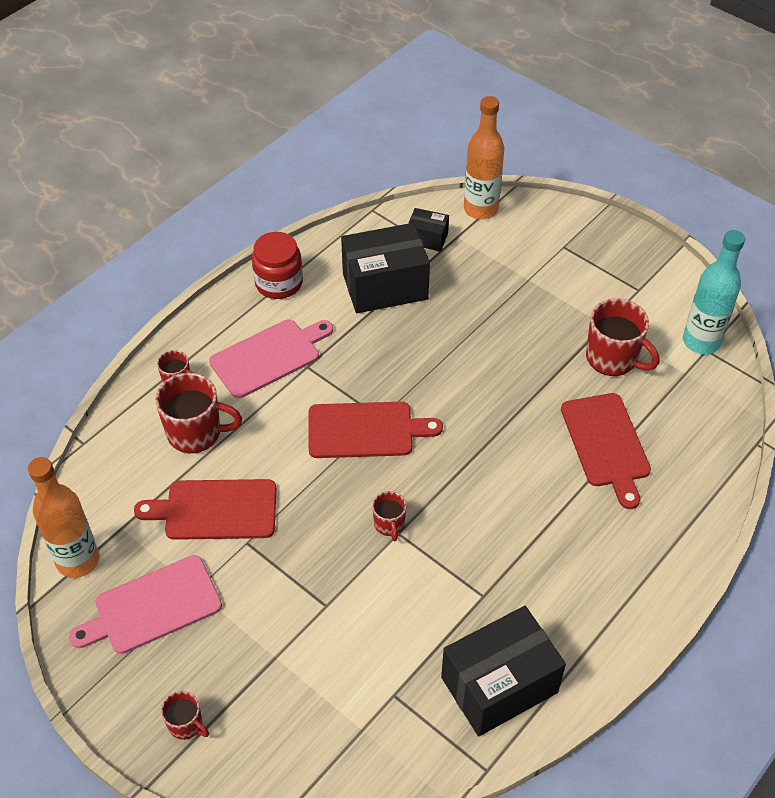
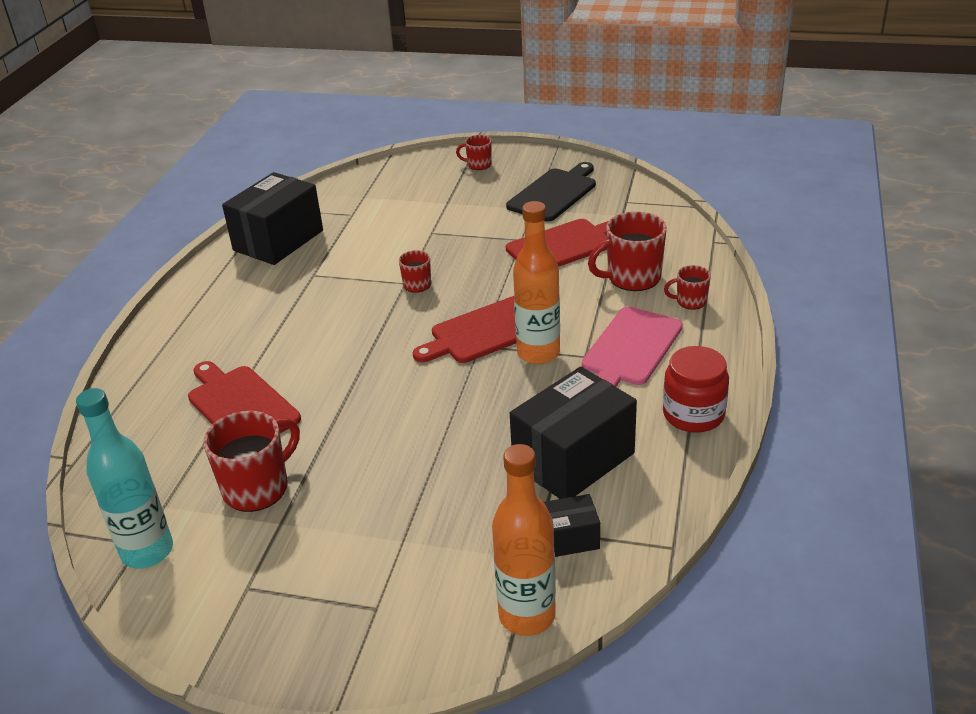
camera: 155 degrees right, 15 degrees down
(78, 560) = (632, 193): orange bottle -> orange bottle (538, 353)
(152, 607) = (554, 193): pink cutting board -> black cutting board
(613, 358) = (258, 488): red mug -> red mug turned 120 degrees clockwise

